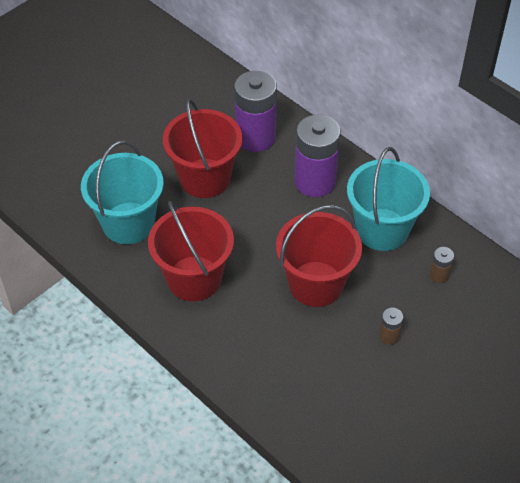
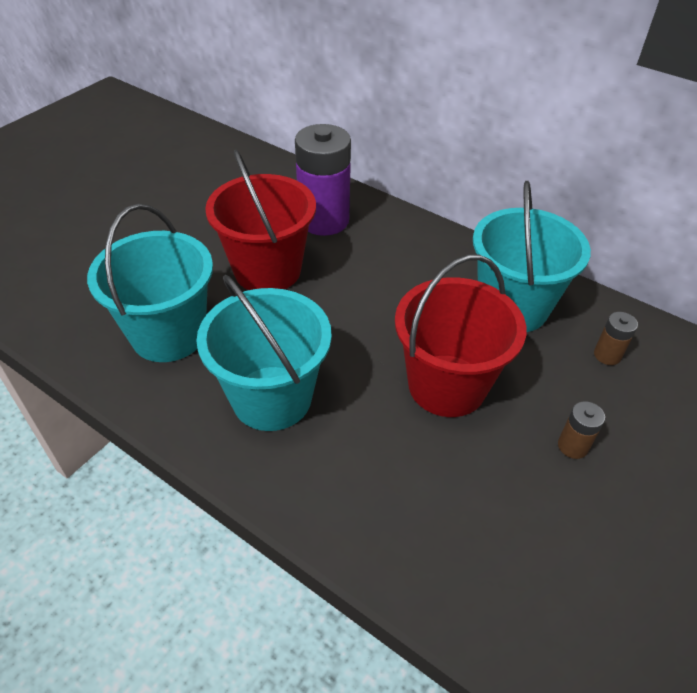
camera: 10 degrees left, 5 degrees down
(194, 278) = (272, 398): red bucket -> turquoise bucket
(315, 181) = (410, 261): purple battery -> none

